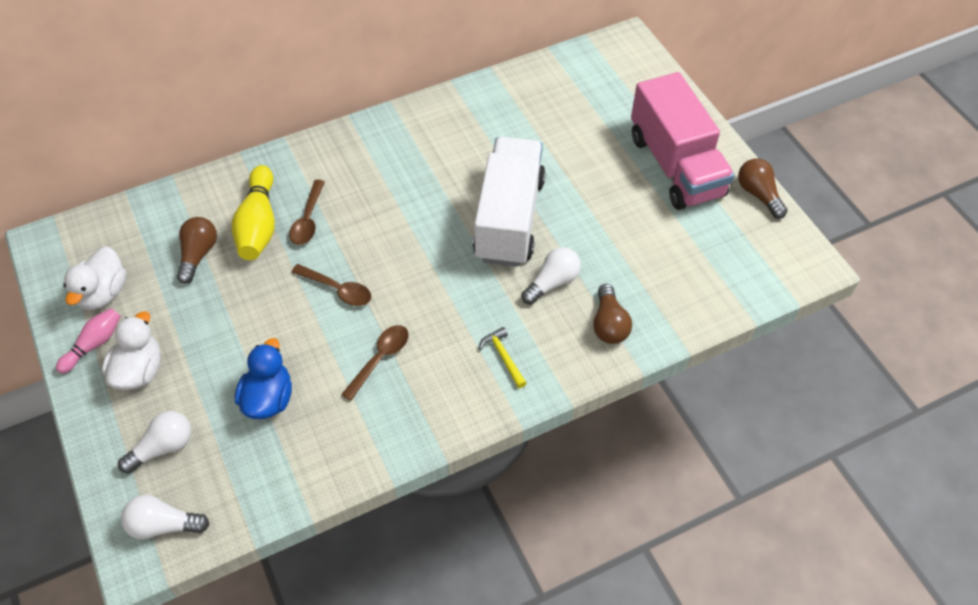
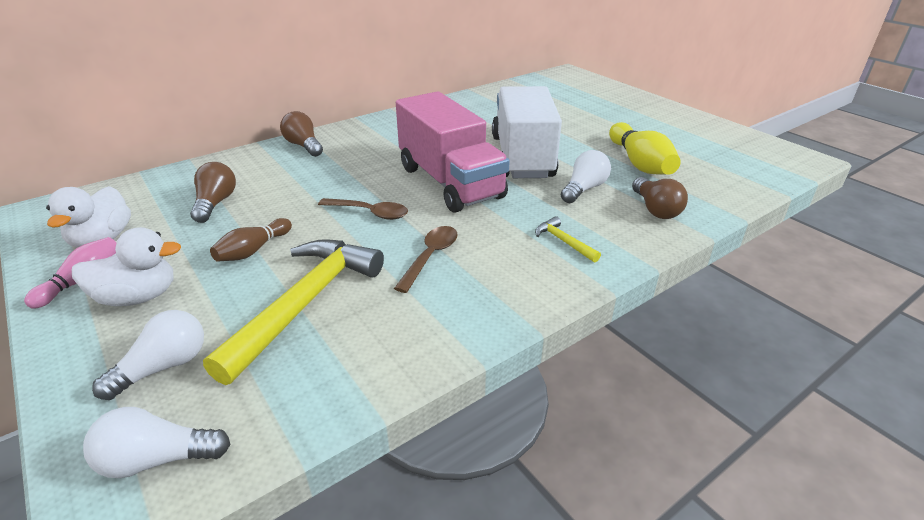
camera: 10 degrees left, 20 degrees down
(139, 371) = (138, 297): white duck -> white duck turned 75 degrees clockwise
(230, 327) = (253, 250): none -> brown bowling pin
(258, 225) = (279, 180): yellow bowling pin -> yellow bowling pin (639, 163)
(268, 399) = (305, 303): blue duck -> yellow hammer
(308, 220) = (329, 173): brown spoon -> none
(675, 166) = (647, 120): pink truck -> pink truck (450, 182)
(758, 194) = (725, 128): brown light bulb -> brown light bulb (303, 146)

